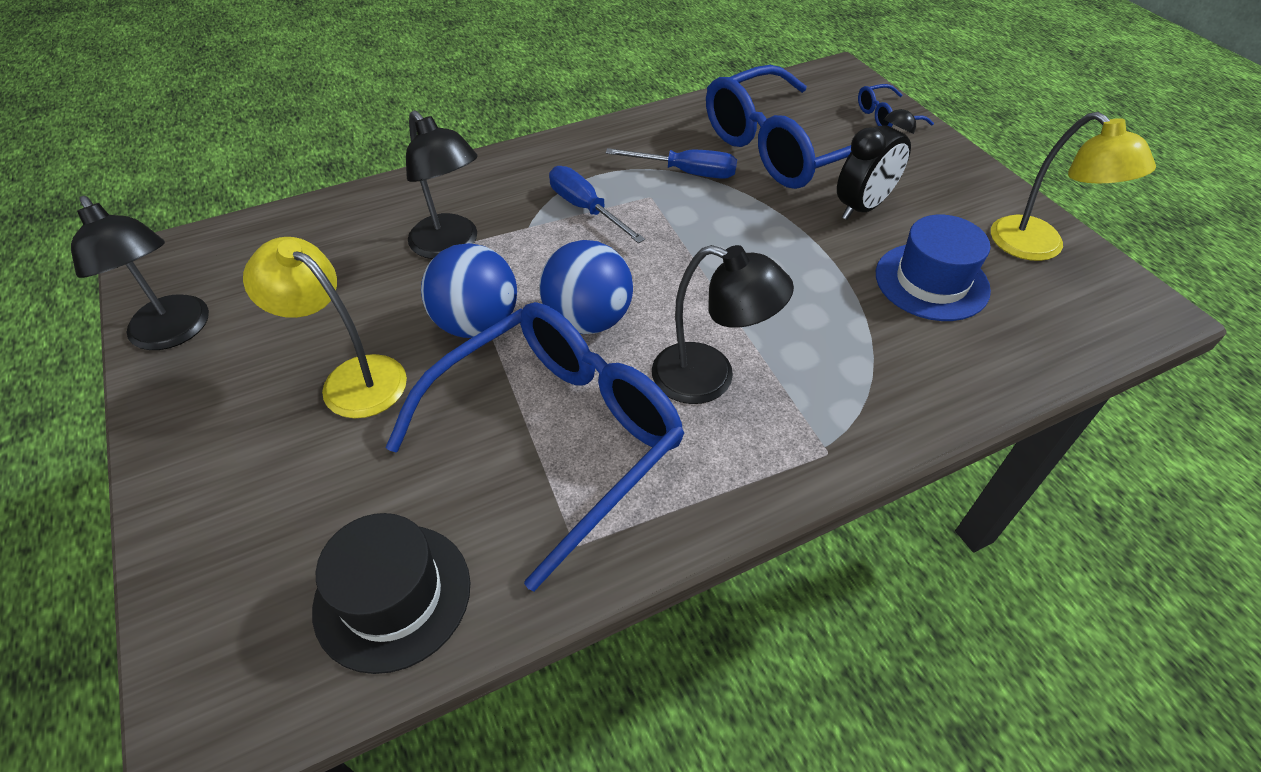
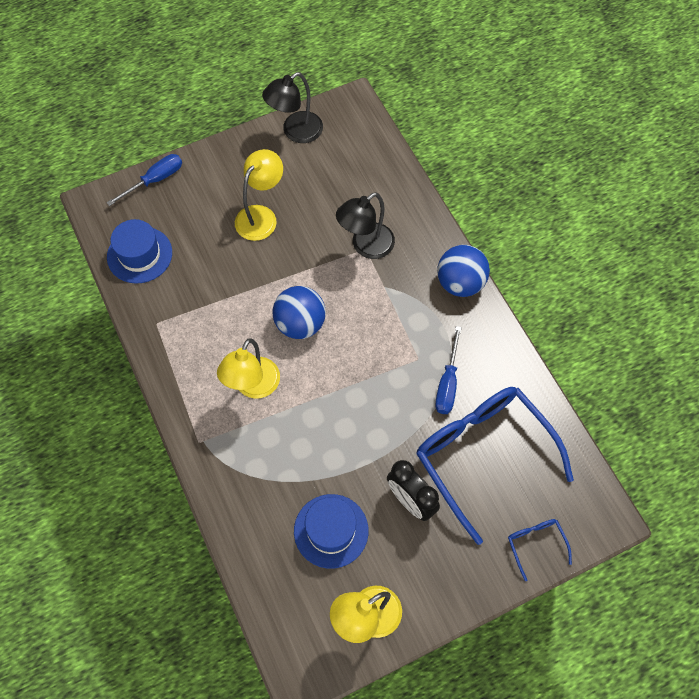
camera: 90 degrees right, 15 degrees up
(392, 595) = (139, 255): black hat -> blue hat
(477, 323) = (299, 268): blue ball -> blue ball (460, 283)
(557, 436) = (218, 312): blue glasses -> none
(585, 209) = (404, 319): blue screwdriver -> blue screwdriver (155, 180)
(709, 378) = (253, 387): black lamp -> yellow lamp

